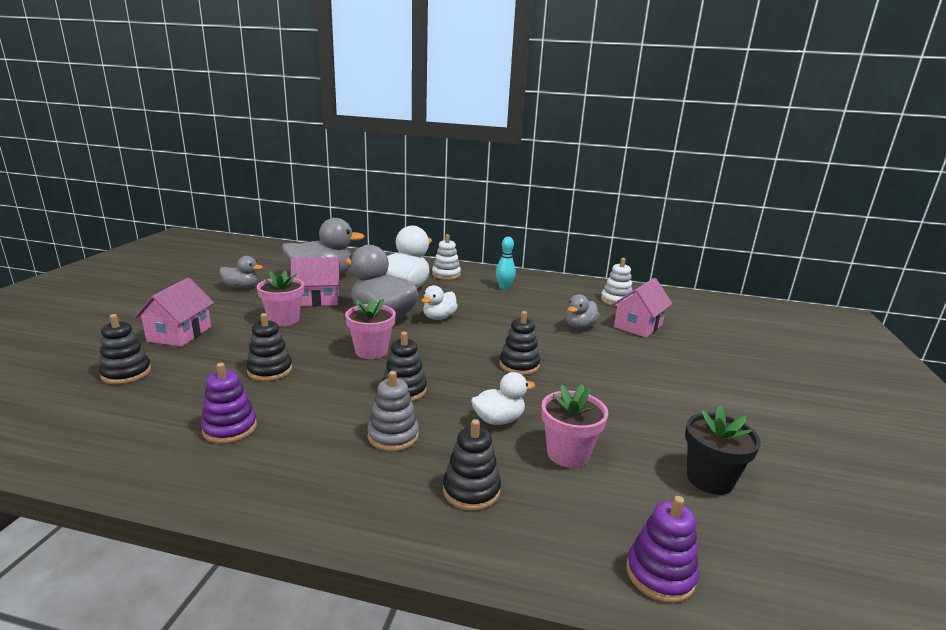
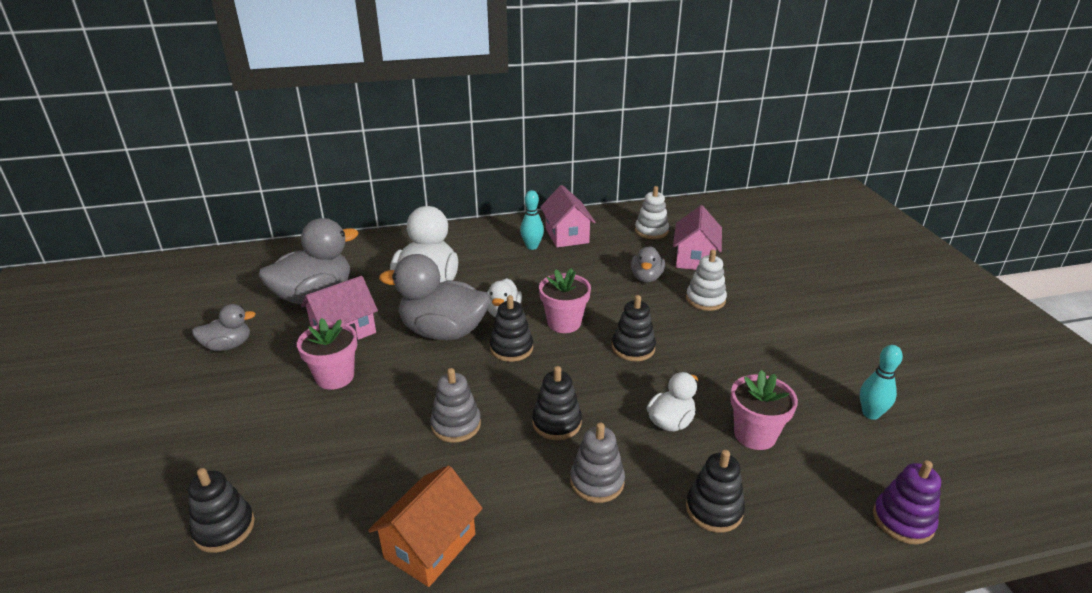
camera: 25 degrees left, 10 degrees up
(180, 334) = (227, 445): pink house -> pink house (567, 235)
(230, 428) = (430, 546): purple stacking toy -> orange house
(270, 370) = (393, 454): black stacking toy -> black stacking toy (511, 348)
(330, 368) = (456, 425): none -> grey stacking toy
(371, 351) = (477, 385): pink flower pot -> pink flower pot (564, 323)
(446, 275) = (455, 246): white stacking toy -> white stacking toy (705, 299)
(709, 479) = (870, 414): black flower pot -> turquoise bowling pin

